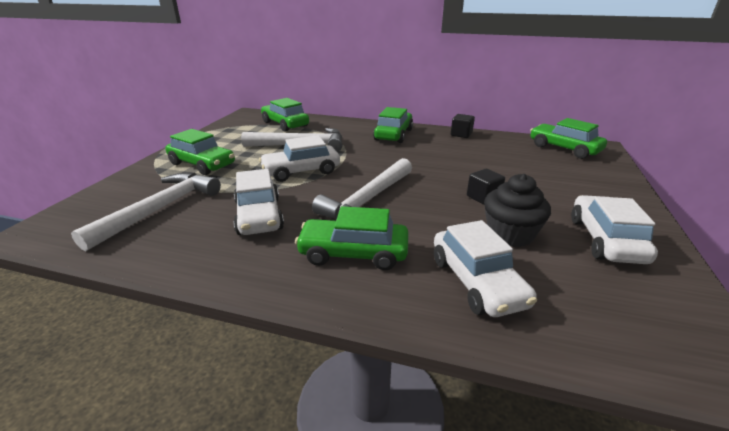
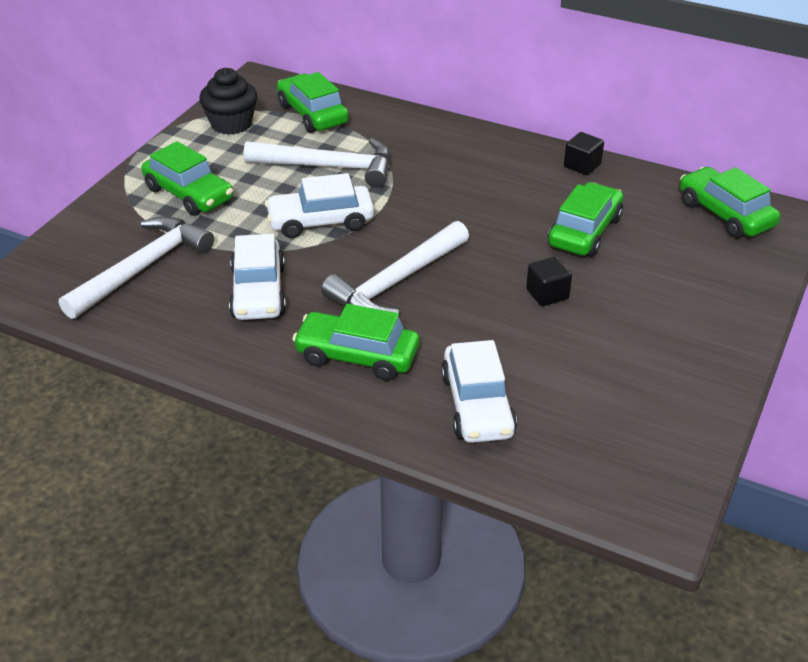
camera: 10 degrees right, 10 degrees up
(393, 135) = (474, 156): green car -> green car (584, 231)
(510, 234) = (548, 353): black cupcake -> black cupcake (231, 124)
(605, 240) = (658, 373): white car -> none

